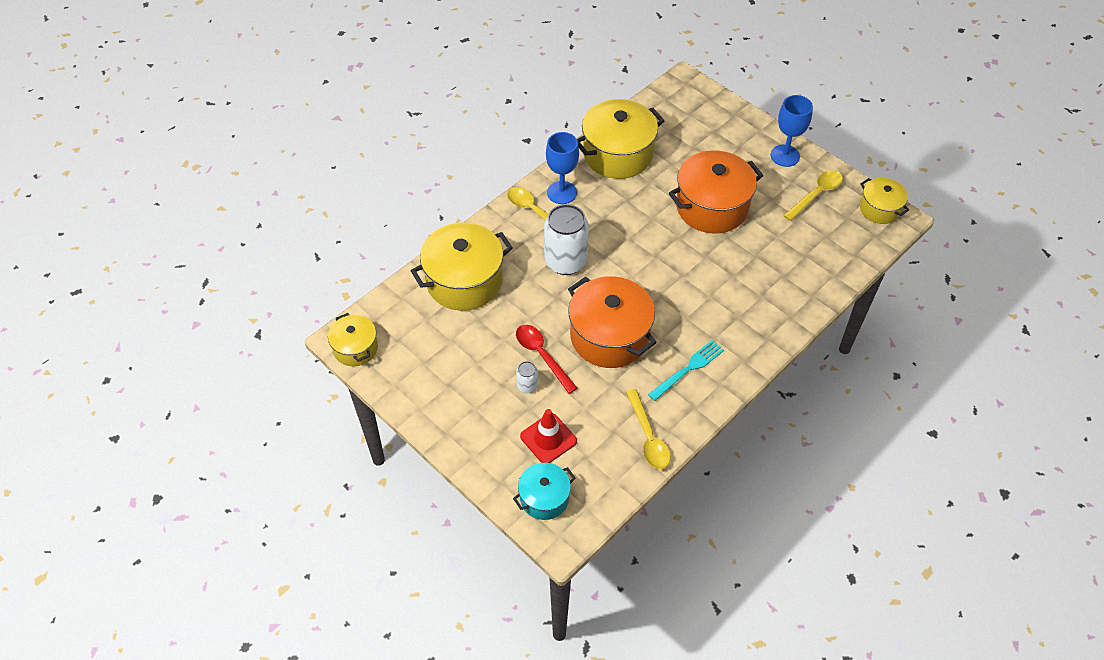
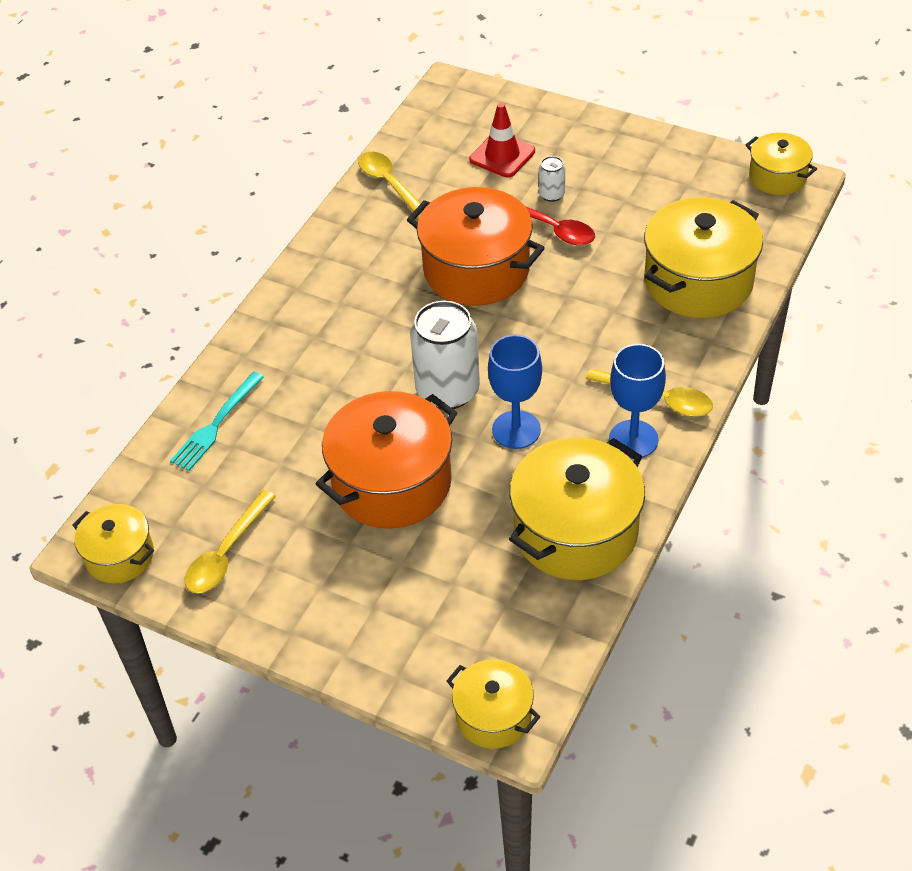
camera: 165 degrees right, 5 degrees down
(544, 498) = (481, 109): turquoise pot -> none
(565, 261) = (576, 342): white can -> white can (448, 390)
(688, 368) = (364, 261): turquoise fork -> turquoise fork (216, 425)
(693, 88) = (493, 716): none -> yellow pot
(785, 156) = (290, 613): blue goblet -> blue goblet (516, 430)

